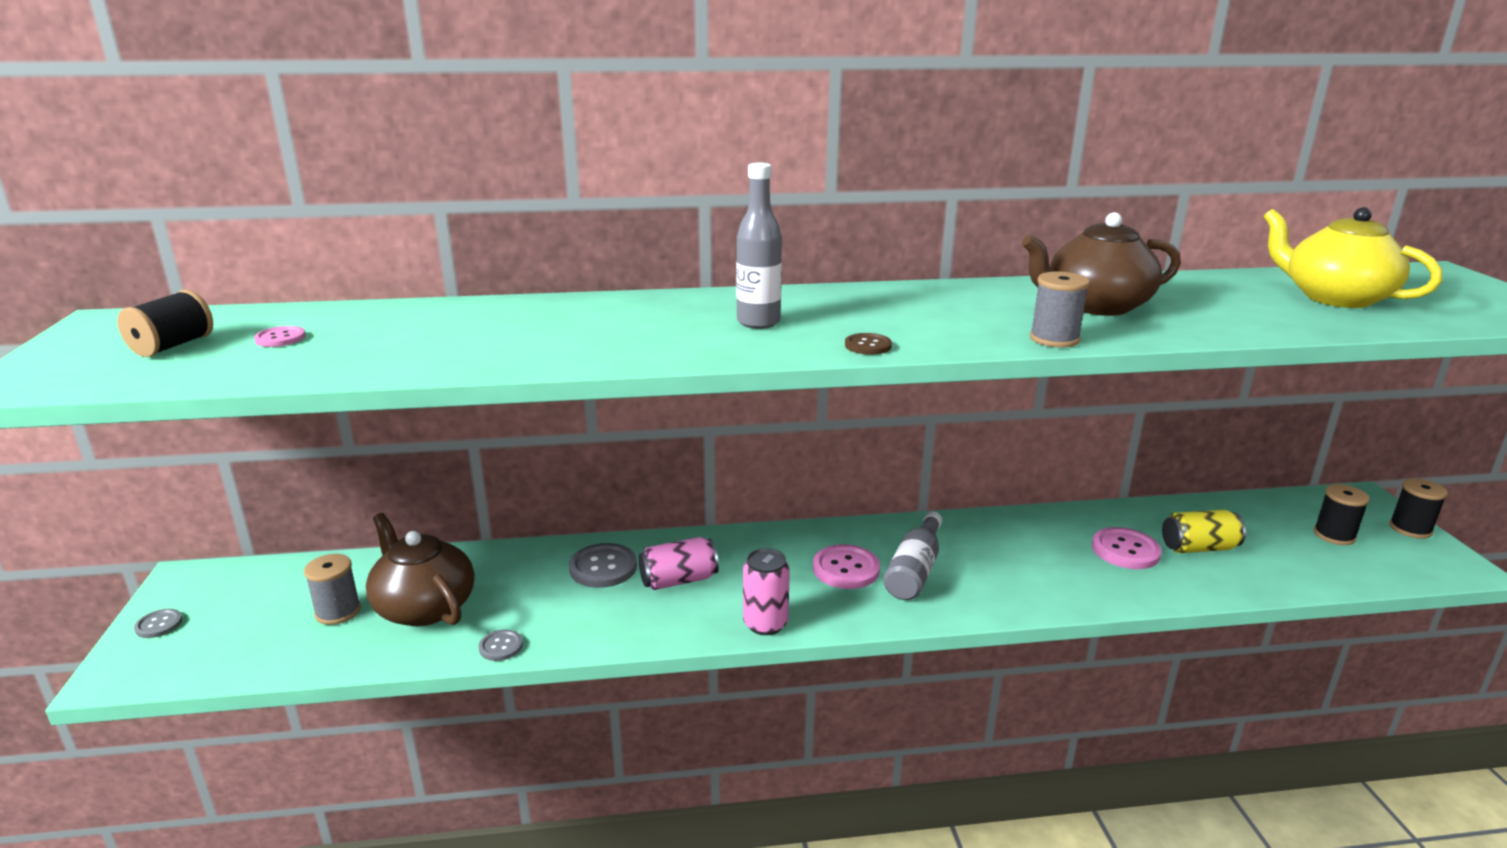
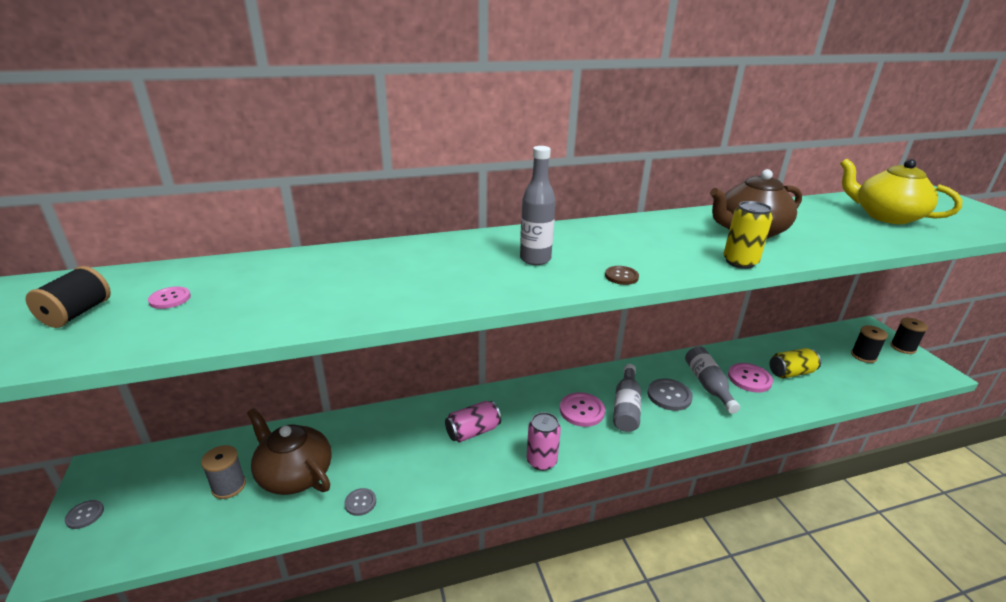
camera: 10 degrees left, 5 degrees up
(603, 567) = (417, 426): grey button -> grey button (669, 396)
(1054, 339) = (740, 262): grey spool -> yellow can
(1054, 553) = (708, 385): none -> grey bottle

